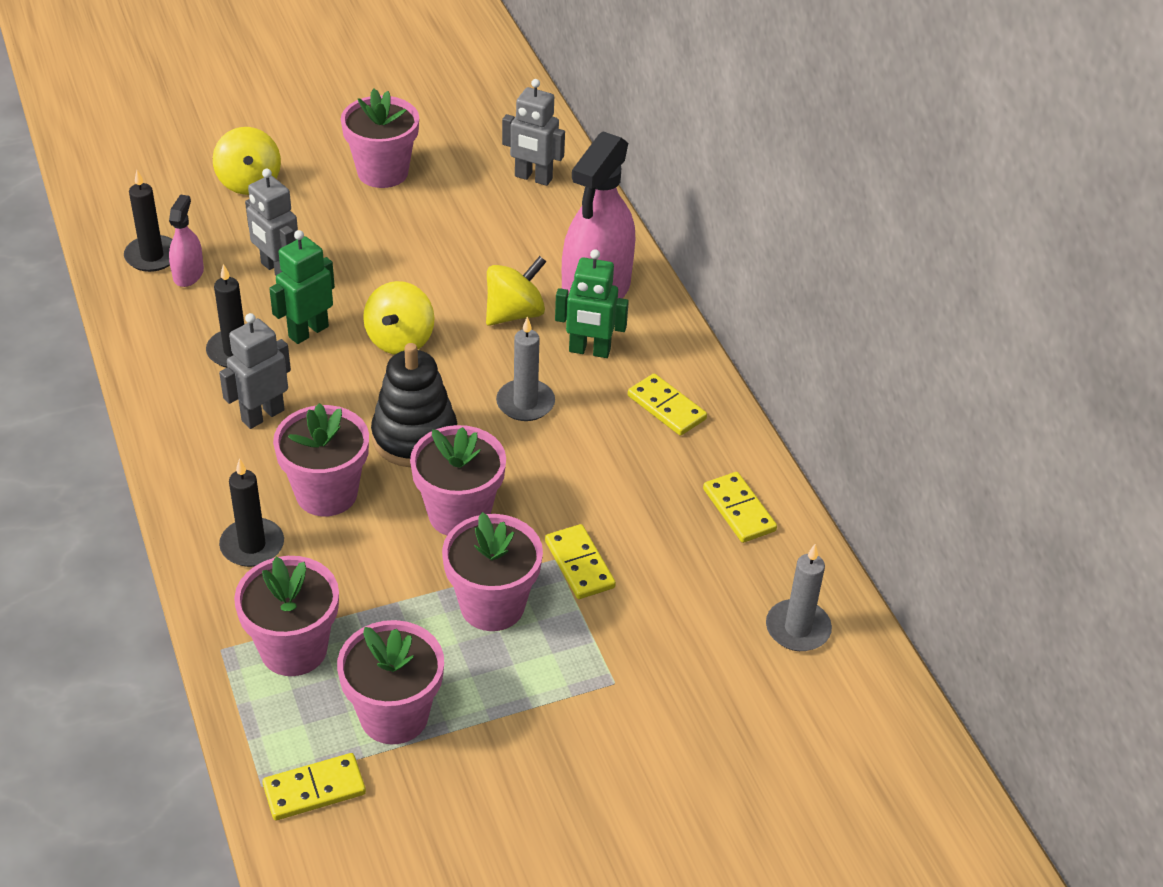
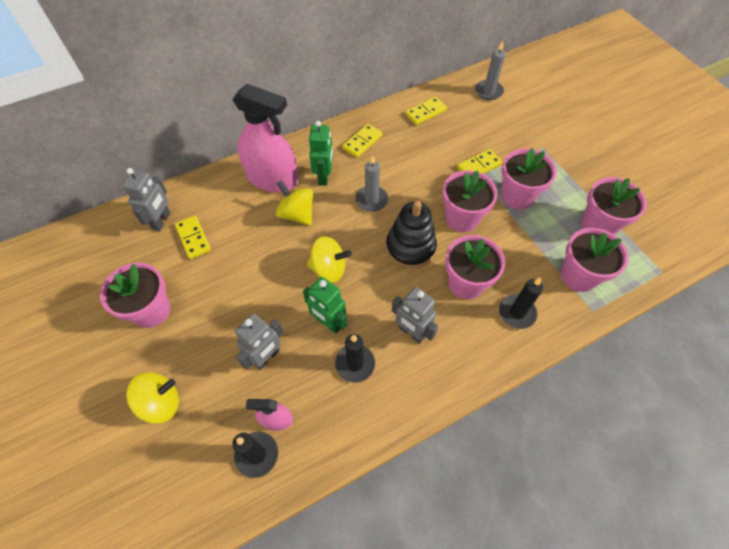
camera: 95 degrees left, 15 degrees up
(314, 789) = (653, 249): yellow domino -> yellow domino (193, 238)

